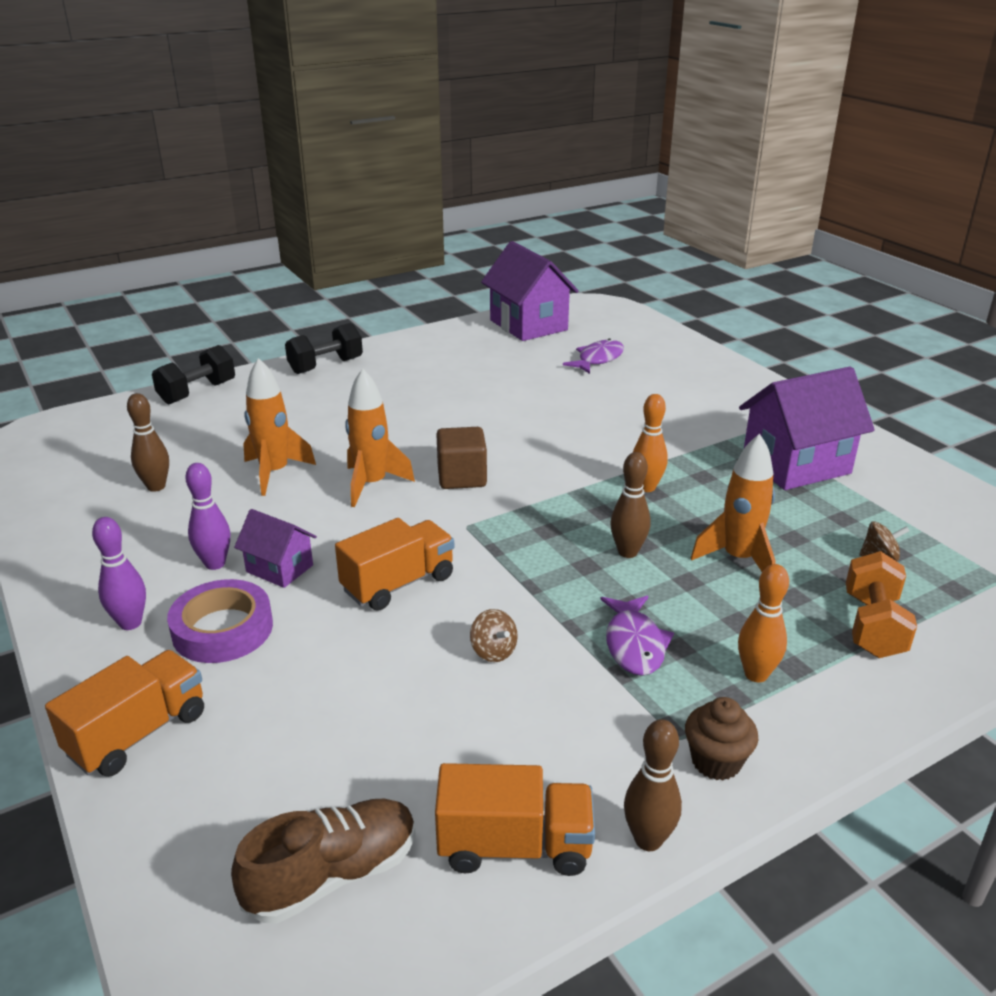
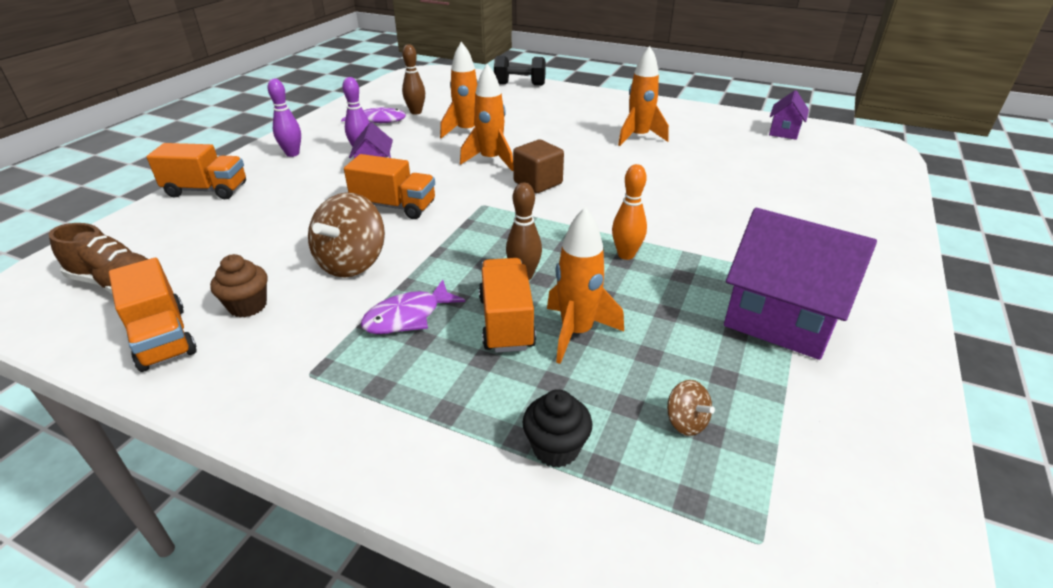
camera: 55 degrees right, 5 degrees up
(222, 629) = (306, 176): purple tape -> none
(326, 366) = (604, 99): black dumbbell -> none
(441, 388) = (638, 137): none -> orange rocket
(493, 651) = (352, 263): brown spinning top -> brown spinning top, size x2.08
(528, 325) = (784, 132): purple house -> purple house, size x0.53
(598, 359) = (786, 172): purple fish -> purple fish (378, 120)
(648, 840) = (188, 394): brown bowling pin -> none
(693, 589) = (506, 322): none -> orange truck
(716, 761) = (291, 402): brown cupcake -> brown cupcake (248, 306)
(756, 674) = (418, 391): orange bowling pin -> none
(873, 626) = (556, 448): orange dumbbell -> black cupcake

